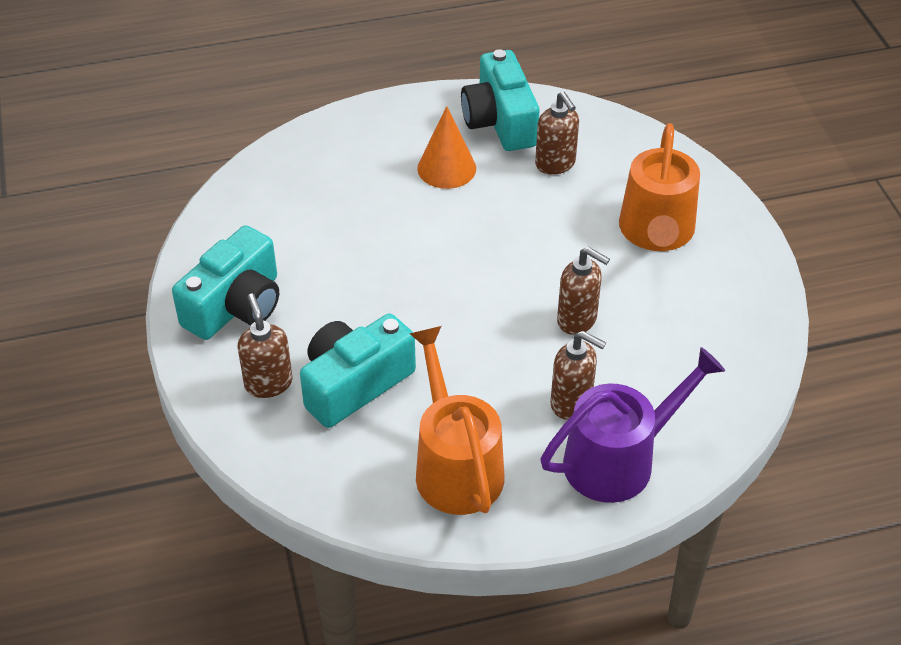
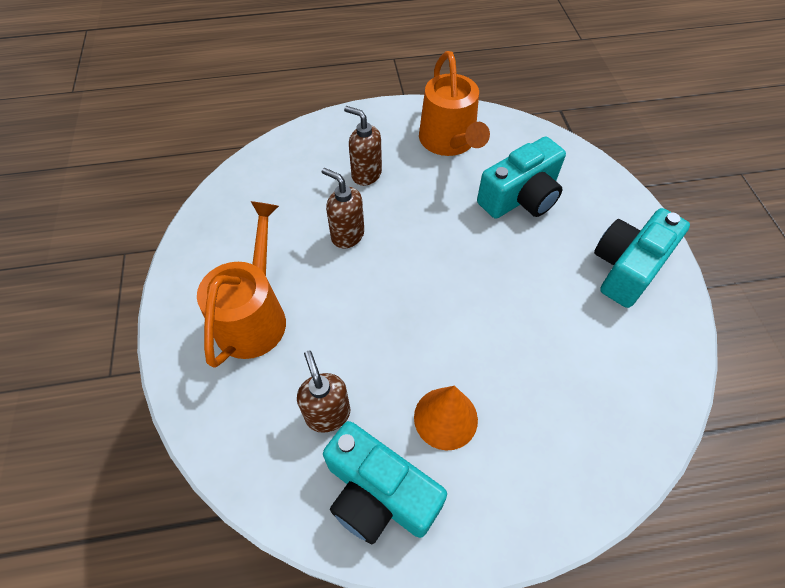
camera: 175 degrees left, 10 degrees up
(268, 383) = (584, 202): brown soap dispenser -> none
(500, 121) = (378, 494): turquoise camera -> turquoise camera turned 135 degrees clockwise
(618, 460) = (344, 138): purple watering can -> none

